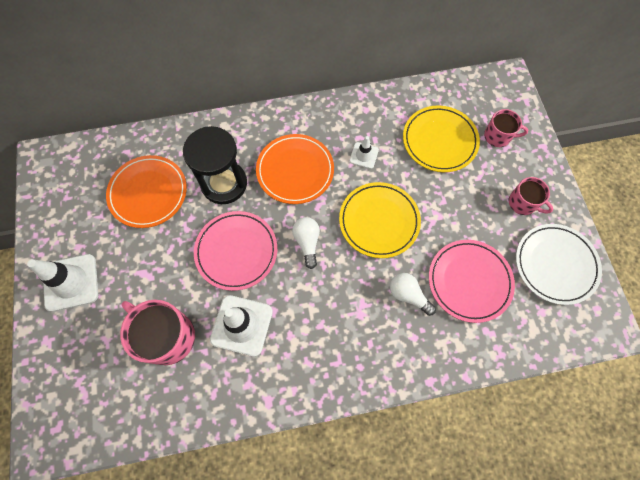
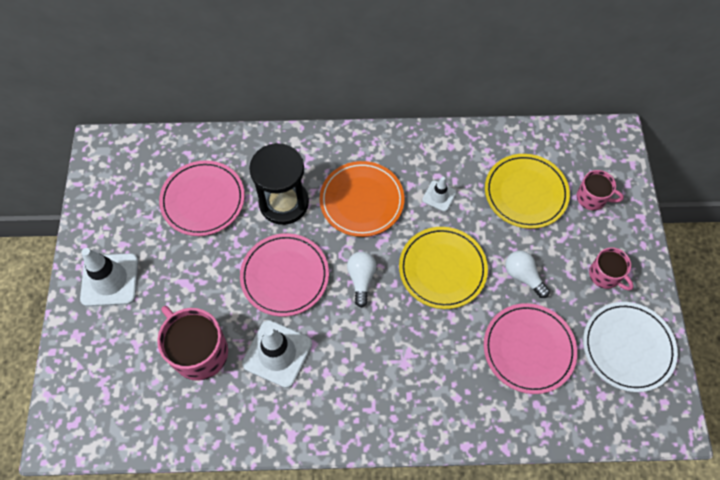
camera: 10 degrees right, 5 degrees down
(148, 193) = (203, 200): orange plate -> pink plate
(408, 295) = (459, 352): white light bulb -> white light bulb (523, 276)

